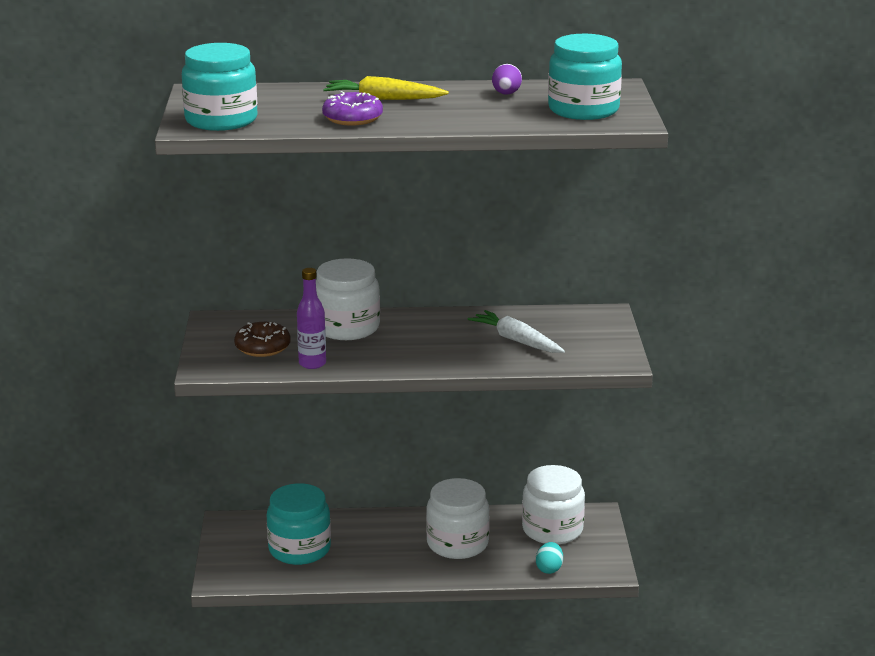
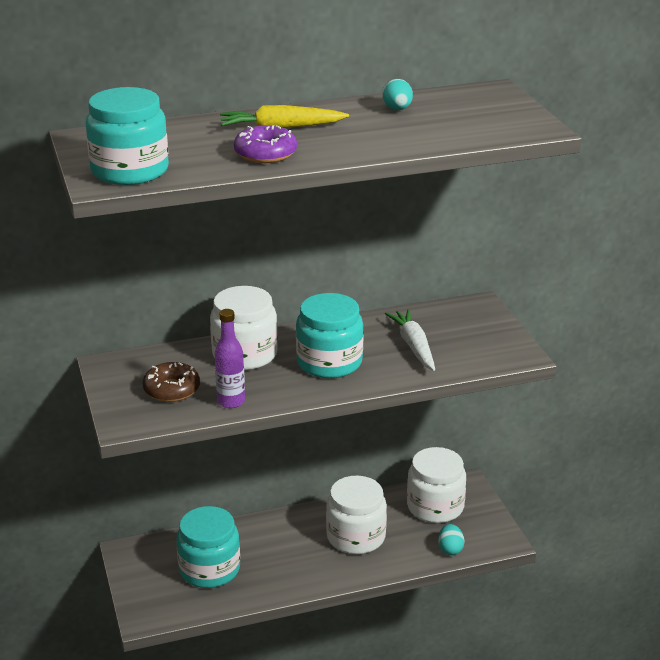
camera: 15 degrees left, 5 degrees up
(506, 94) = (397, 109): purple egg -> turquoise egg
(516, 340) = (414, 346): white carrot -> white carrot turned 45 degrees clockwise
(583, 110) = (484, 120): turquoise jar -> turquoise jar (329, 362)

